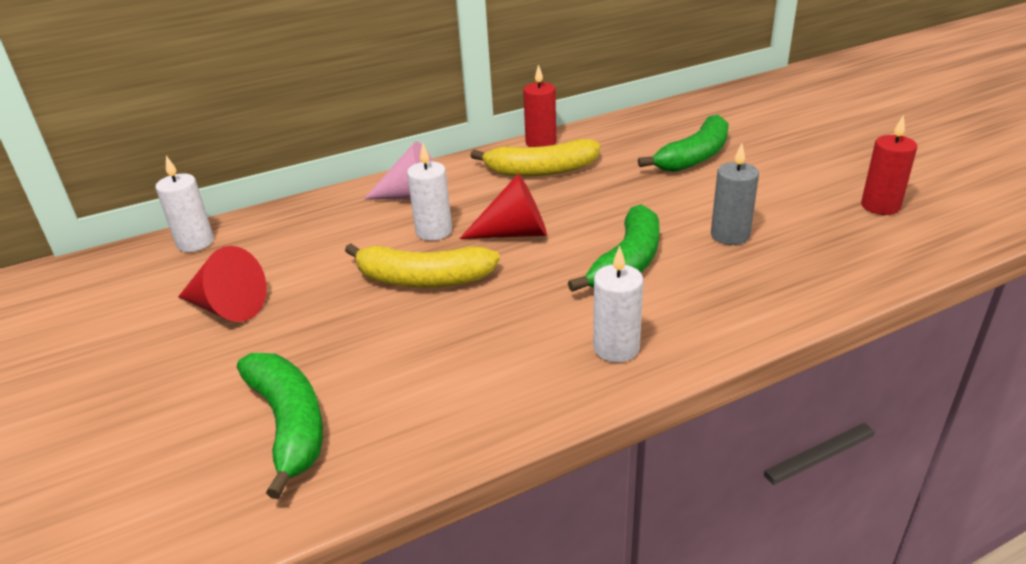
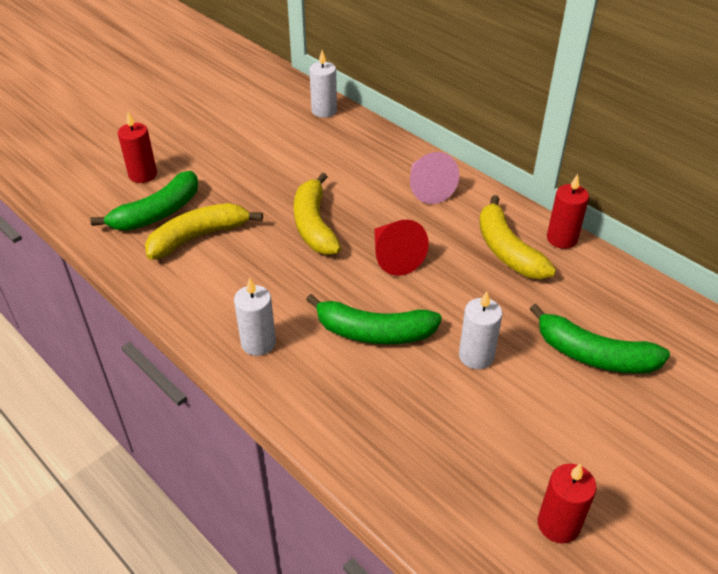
camera: 70 degrees right, 10 degrees up
(172, 436) = (143, 175): none -> red candle
(227, 307) = (258, 151): red cone -> none
(378, 383) = (198, 237): none -> yellow banana
(434, 231) = (379, 213): white candle -> white candle (476, 356)
(730, 235) = (444, 397): grey candle -> none

